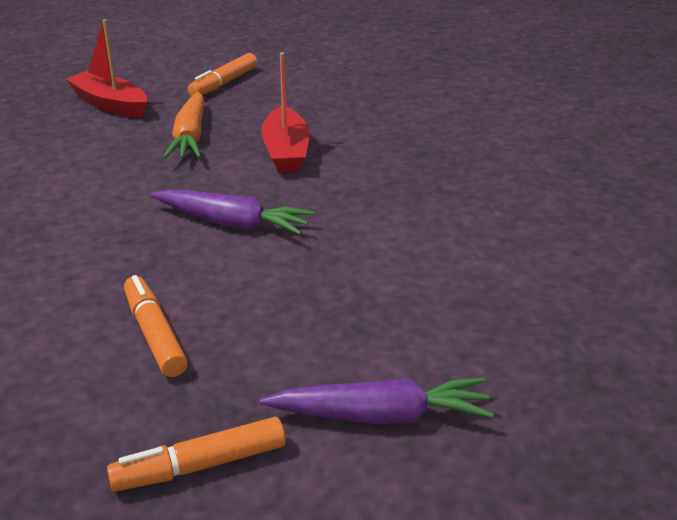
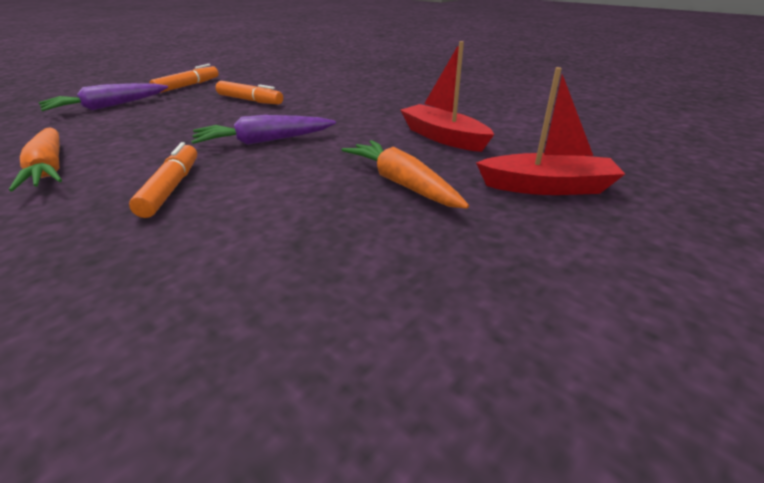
camera: 145 degrees right, 0 degrees up
(224, 83) = (504, 270): orange marker -> orange marker (171, 188)
(286, 152) = (281, 201): red boat -> red boat (443, 137)
(461, 258) = (49, 169): none -> orange carrot

